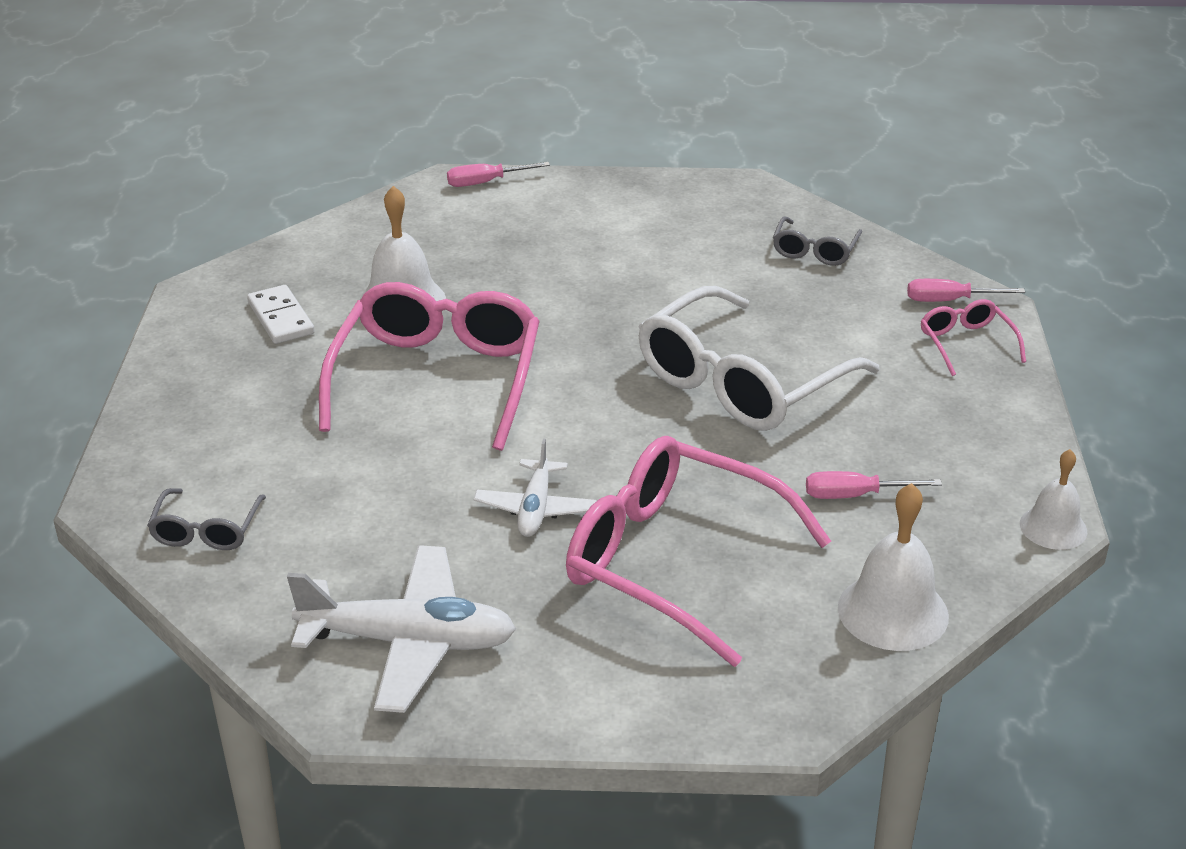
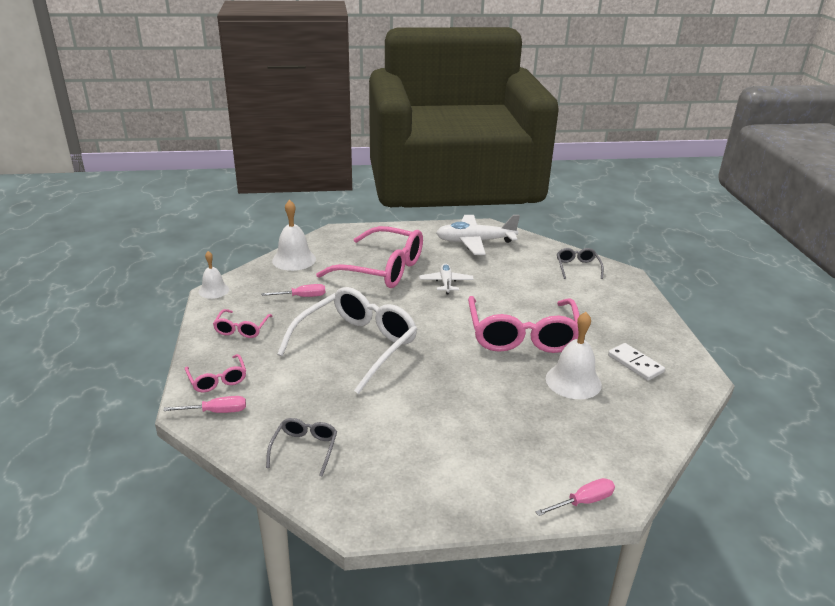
camera: 170 degrees right, 5 degrees down
(958, 429) = (242, 329): none -> pink glasses

